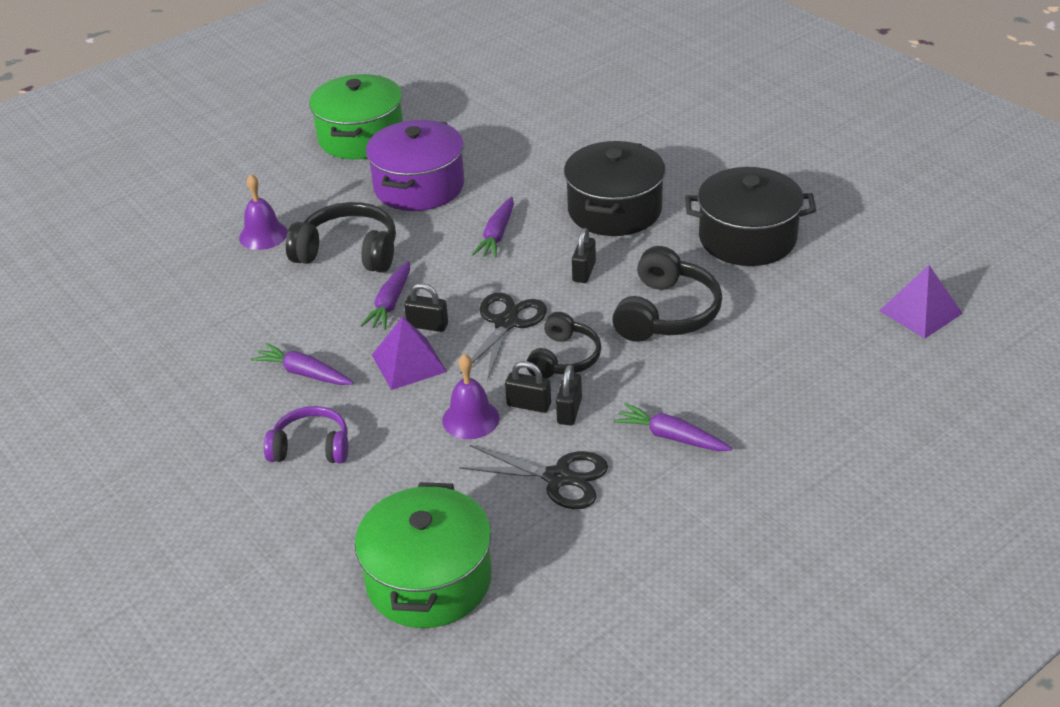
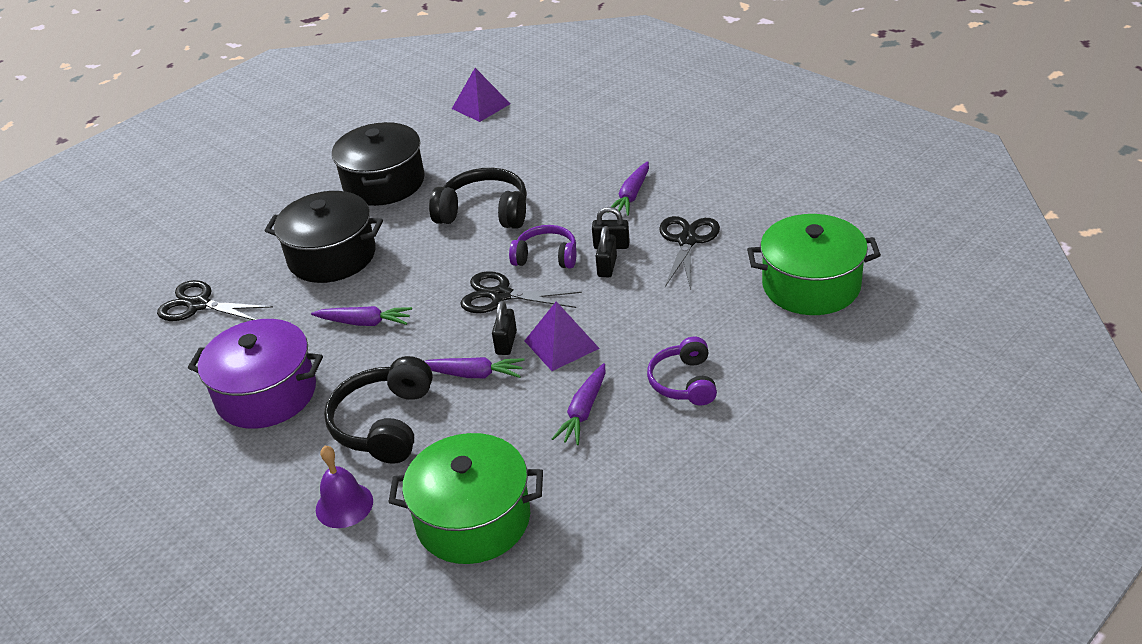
camera: 95 degrees left, 0 degrees up
(361, 137) = (147, 465): green pot -> green pot (473, 519)
(470, 419) = (629, 295): purple bell -> none
(562, 139) = (199, 305): none -> black scissors
(564, 358) = (546, 257): black headphones -> purple headphones
(584, 272) = (426, 262): black padlock -> none

